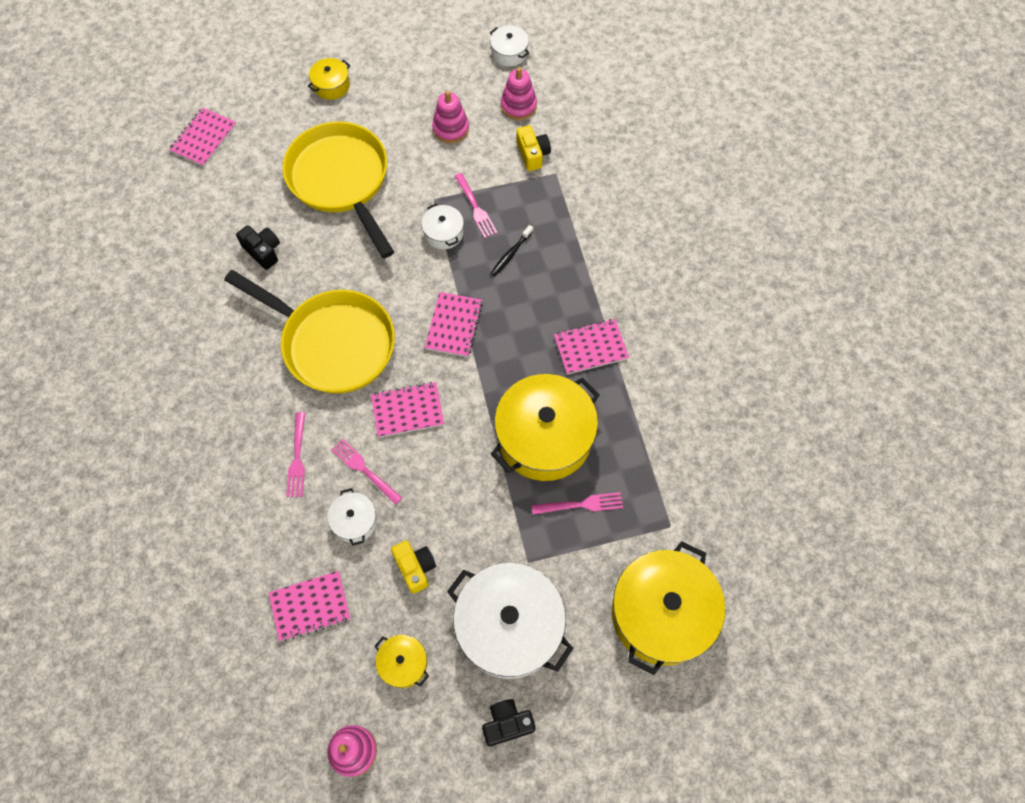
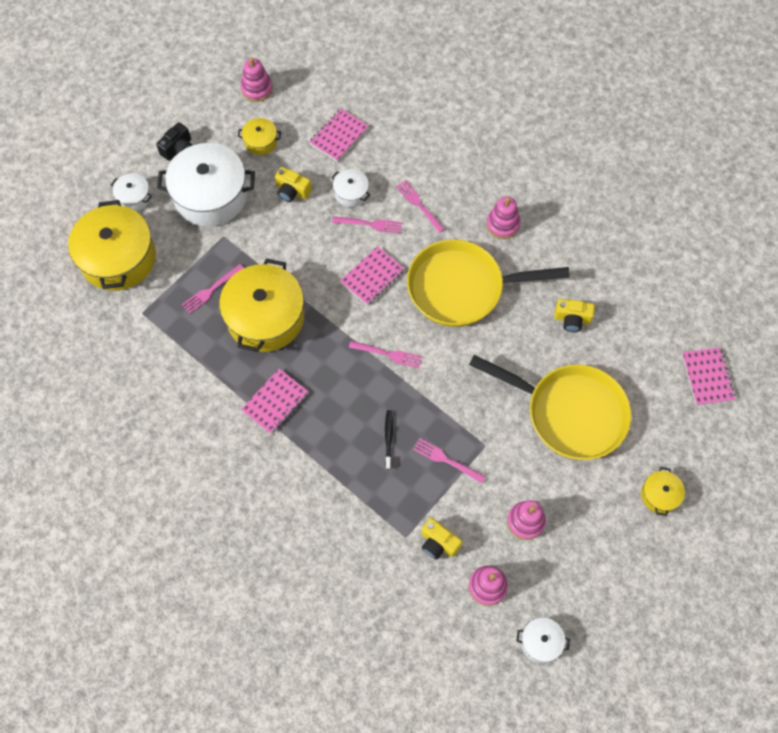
camera: 145 degrees right, 0 degrees up
(236, 380) = (502, 224): none -> pink stacking toy
(263, 251) = (572, 319): black camera -> yellow camera
(443, 233) = (453, 421): white pot -> white pot (134, 197)
(454, 325) = (387, 354): pink notebook -> pink fork

